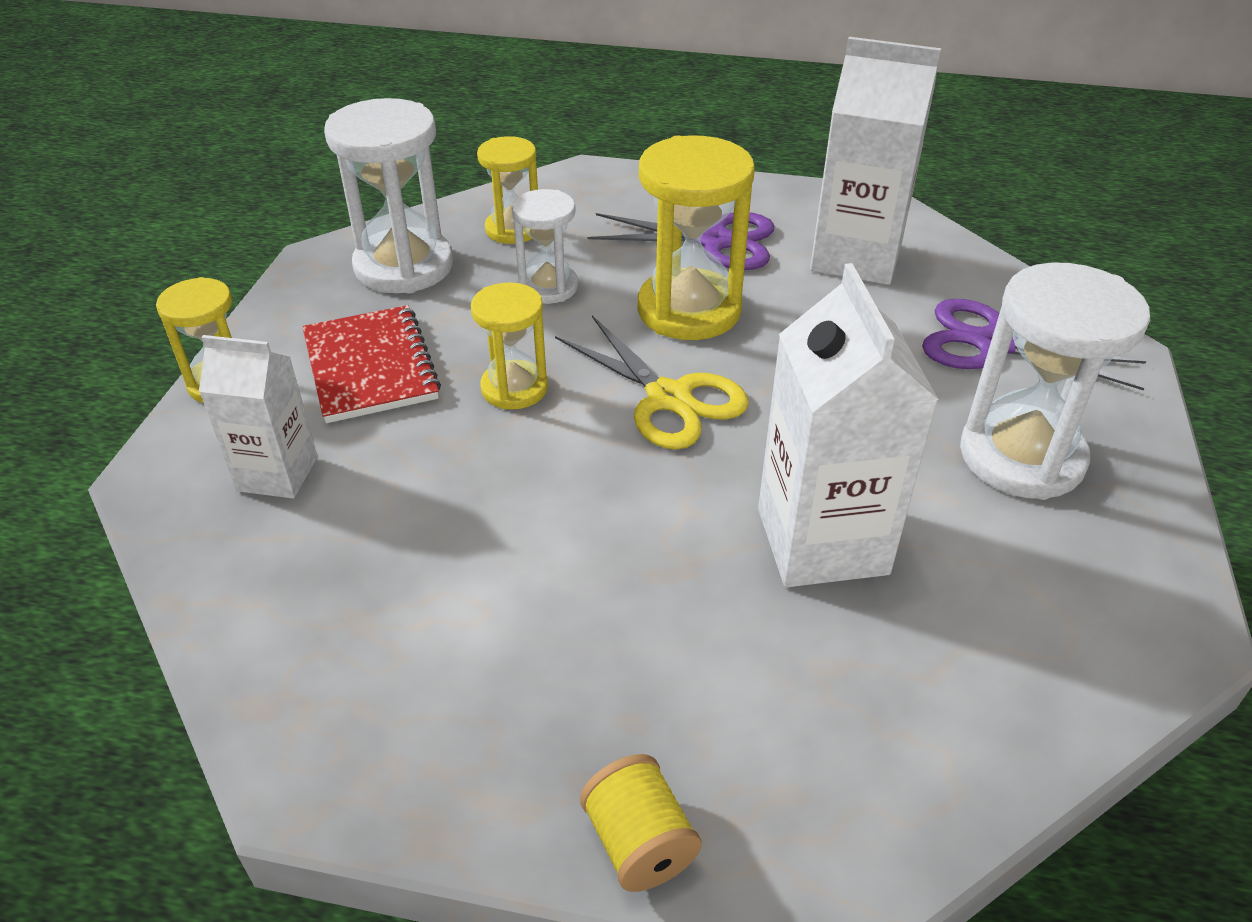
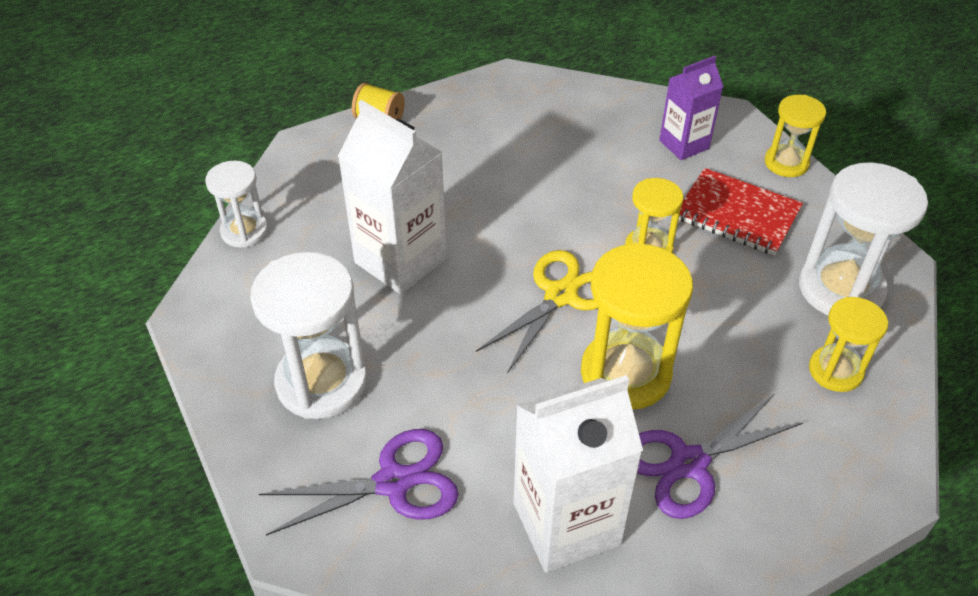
camera: 140 degrees right, 5 degrees up
(277, 474) = (684, 144): white carton -> purple carton
(548, 287) = (734, 332): white hourglass -> white hourglass (244, 231)
(669, 398) = (560, 295): yellow scissors -> yellow scissors turned 120 degrees clockwise

